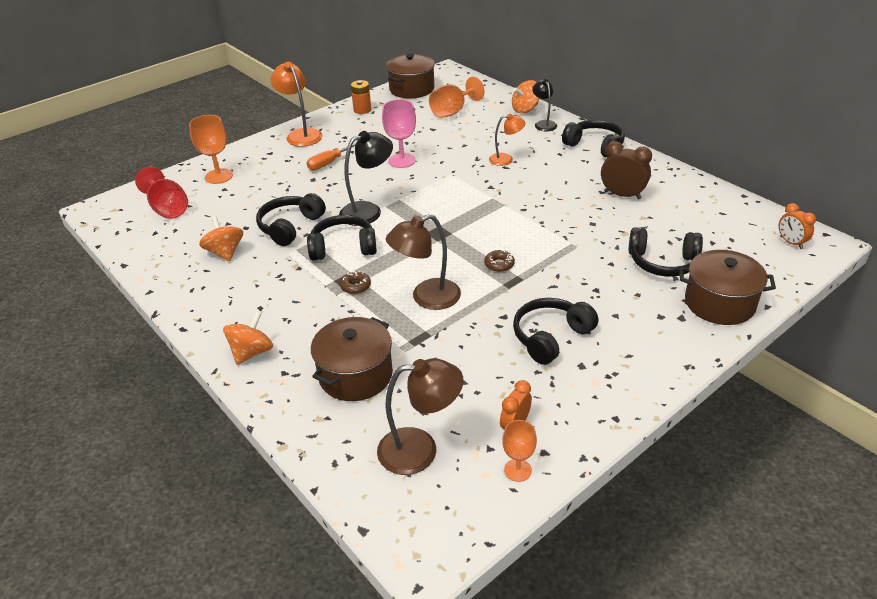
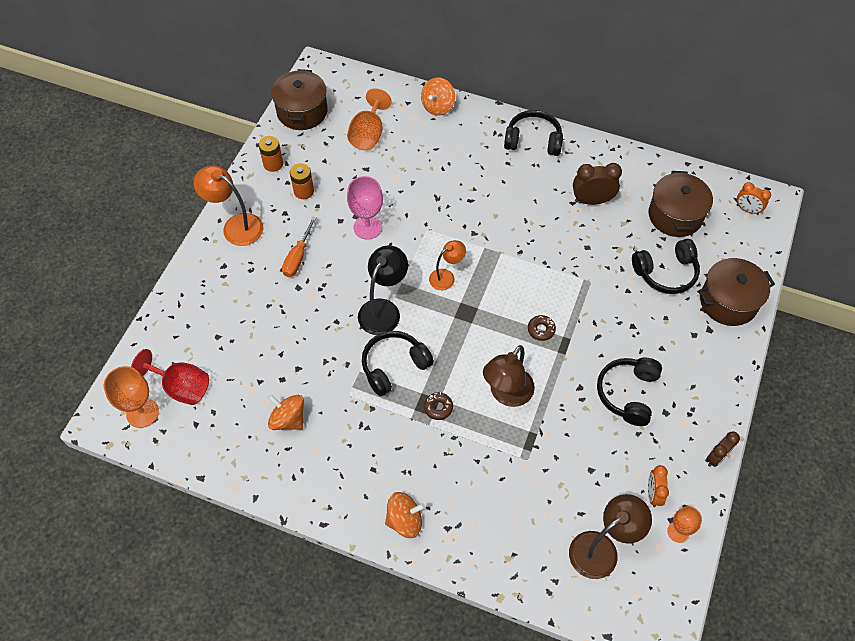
camera: 30 degrees left, 20 degrees up
(219, 176) = (197, 321): orange goblet -> orange goblet (142, 413)
(252, 352) = (405, 520): orange spinning top -> orange spinning top turned 75 degrees clockwise
(290, 227) = (325, 360): black headphones -> none
(355, 375) = (506, 502): brown pot -> brown pot (675, 215)
(371, 129) = (304, 191): none -> orange battery
(506, 159) = (464, 189): orange lamp -> orange lamp (446, 277)
(543, 124) = (468, 123): black lamp -> none
(613, 423) = (716, 457): none -> brown clock

